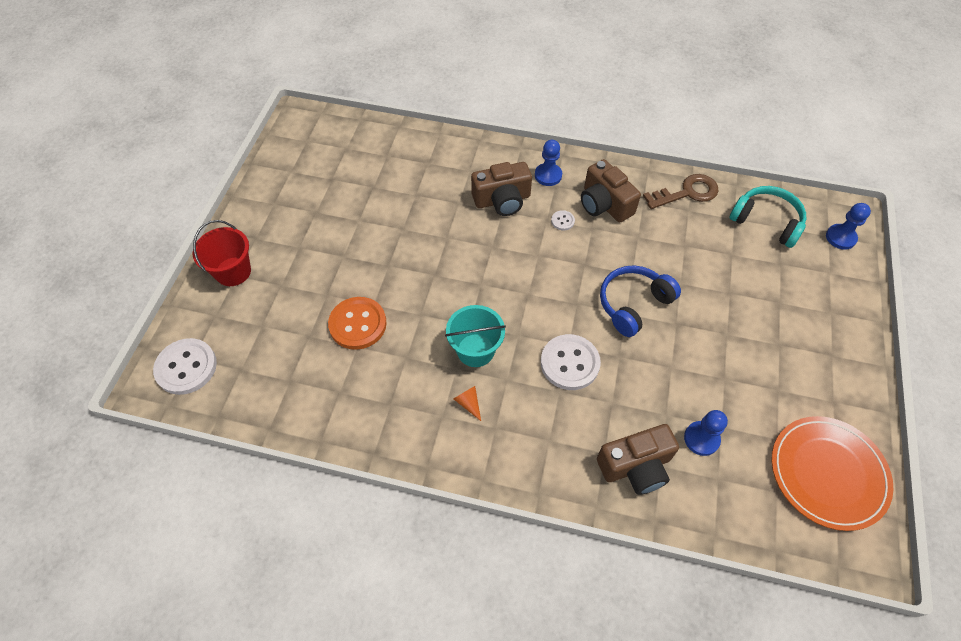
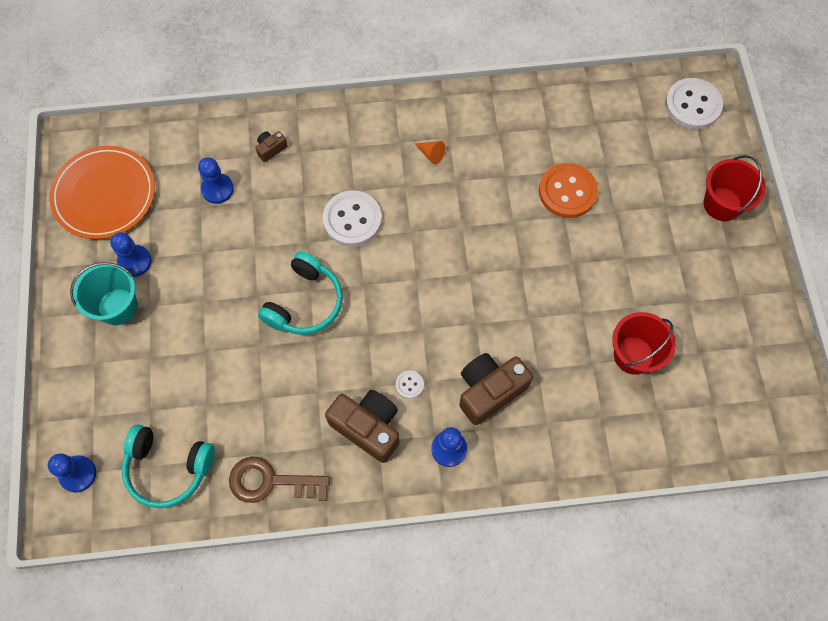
camera: 160 degrees right, 10 degrees up
(382, 191) = (633, 355): none -> red bucket
(475, 350) = (445, 203): turquoise bucket -> turquoise bucket (117, 306)
(633, 304) = (305, 303): blue headphones -> turquoise headphones
(636, 466) = (271, 149): brown camera -> brown camera, size x0.47
(687, 193) = (271, 481): brown key -> brown key turned 45 degrees clockwise
(793, 390) = (135, 261): none -> blue pawn

